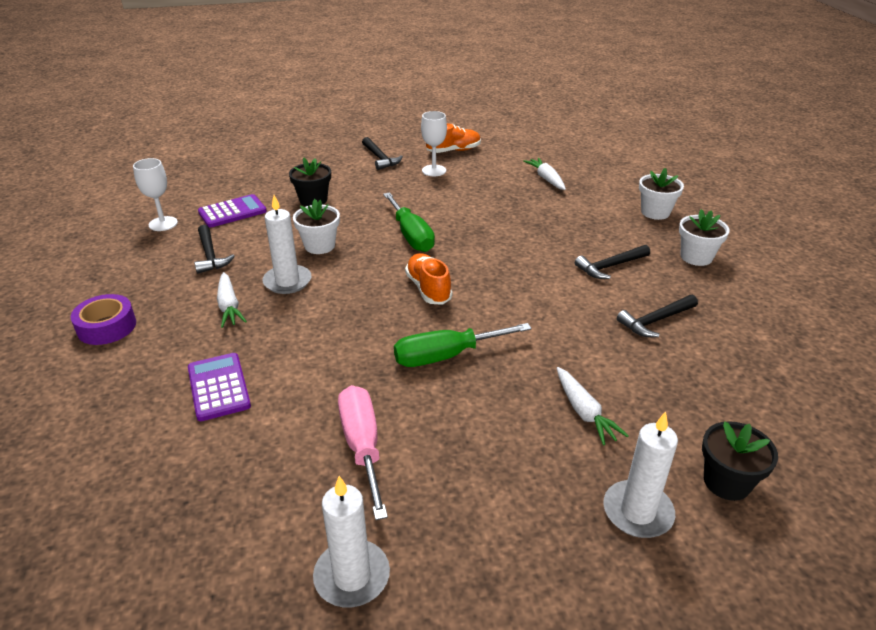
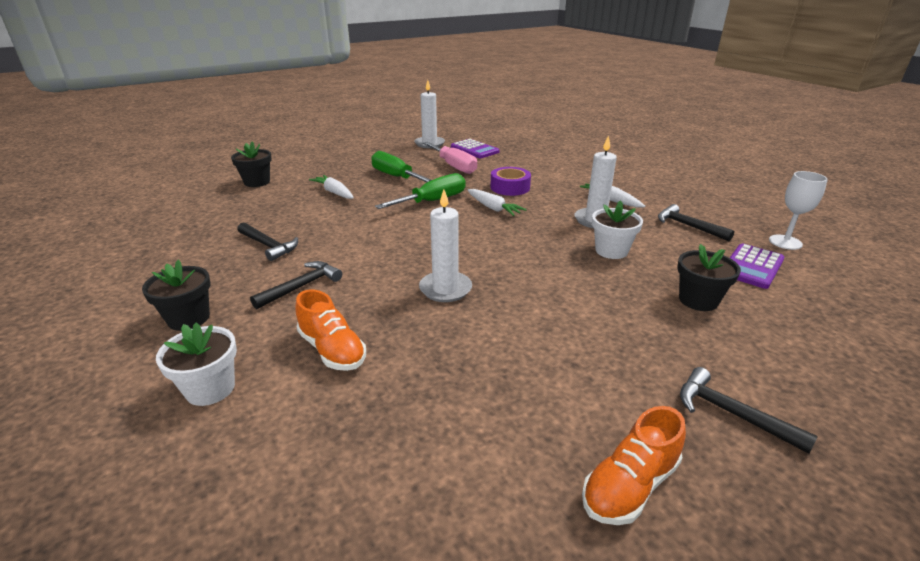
camera: 160 degrees right, 5 degrees down
(107, 327) = (665, 180): purple tape -> purple tape (510, 187)
(218, 387) = (554, 171): purple calculator -> purple calculator (474, 149)
(411, 236) = (535, 278): green screwdriver -> green screwdriver (396, 177)
(428, 289) = (476, 235): orange shoe -> orange shoe (332, 350)
(434, 170) = (609, 403): white goblet -> none
(546, 179) = (400, 433): white carrot -> white carrot (493, 208)
(637, 512) = (308, 169): white candle -> white candle (445, 289)
(655, 321) = (268, 246): black hammer -> black hammer turned 90 degrees clockwise
(696, 257) = (189, 318): white flower pot -> black flower pot

